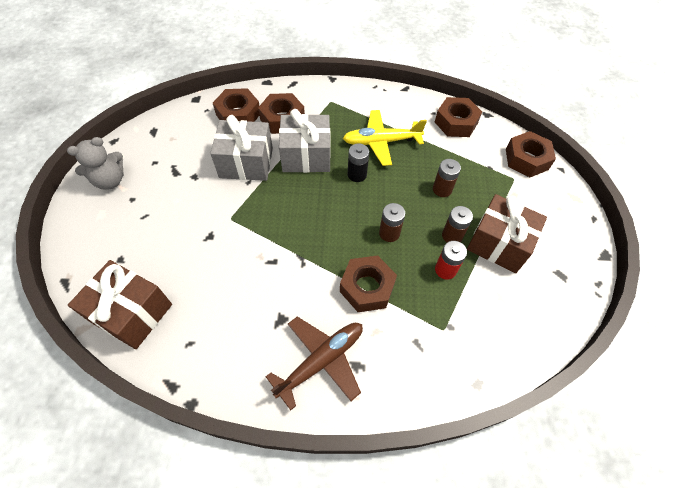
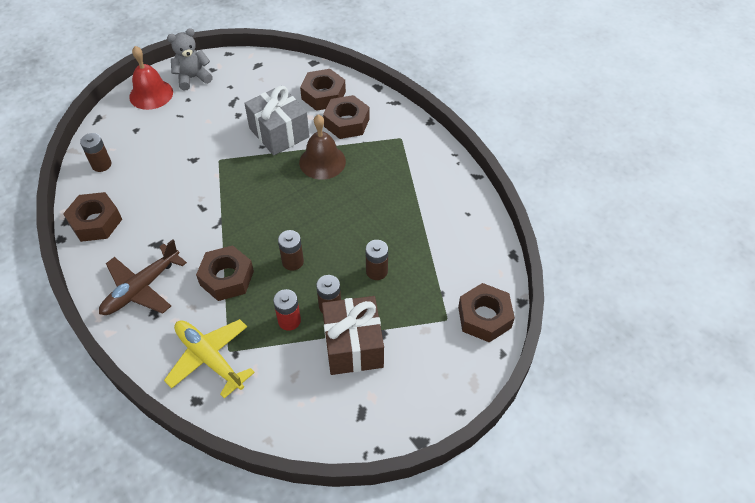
camera: 55 degrees right, 5 degrees down
(89, 222) = (151, 94): none -> red bell
(110, 180) = (193, 78): grey teddy bear -> grey teddy bear turned 135 degrees clockwise
(132, 313) = (101, 164): brown gift -> brown battery
(306, 156) = (322, 161): grey gift -> brown bell
(321, 361) = (142, 288): brown plane -> brown plane turned 120 degrees clockwise
(357, 174) = (334, 205): black battery -> none
(381, 142) = (389, 198): yellow plane -> yellow plane (209, 358)
(456, 122) = (473, 237): brown nut -> brown nut (96, 222)

